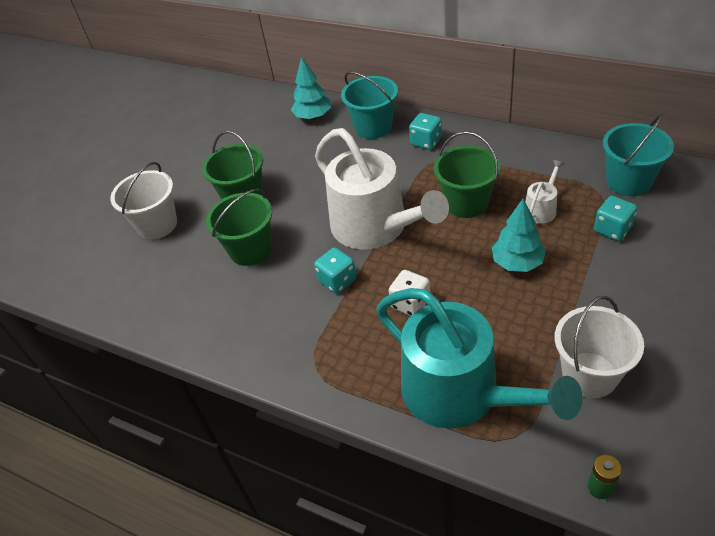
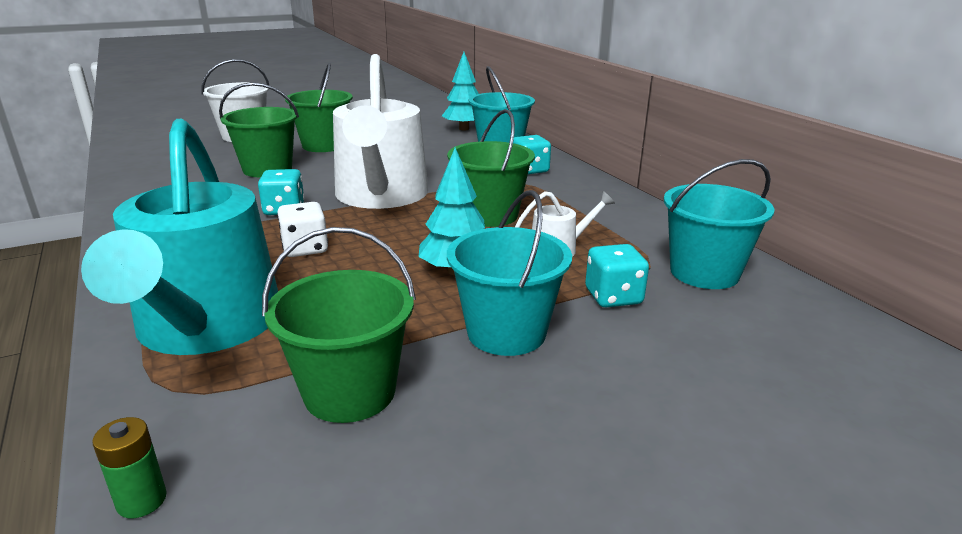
camera: 30 degrees right, 20 degrees down
(589, 375) = (349, 392): white bucket -> green bucket
(600, 289) = (506, 332): none -> turquoise bucket

